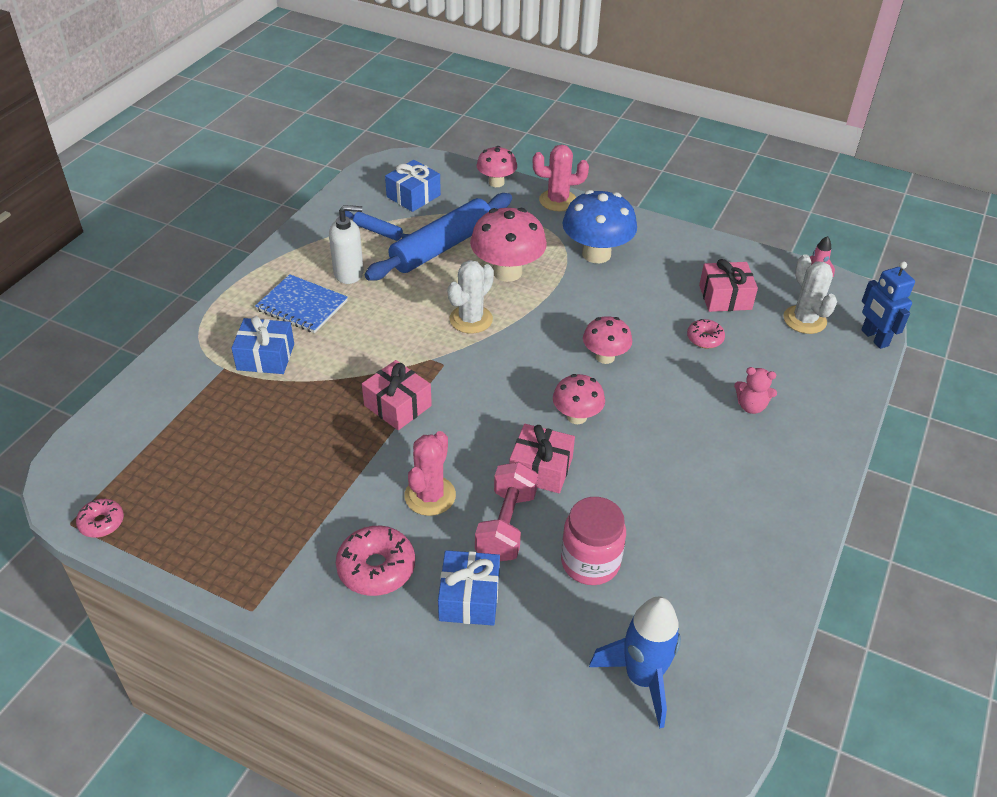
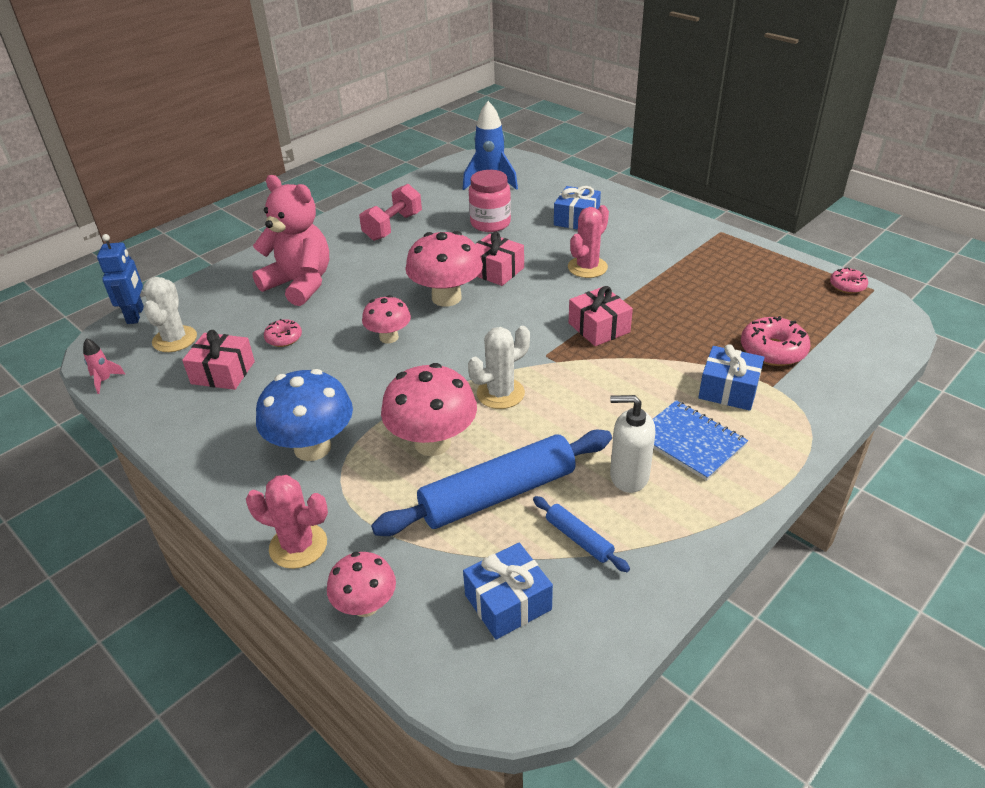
camera: 160 degrees left, 5 degrees down
(376, 568) = (635, 238): pink donut -> pink donut (773, 350)
(506, 525) = (537, 246): pink dumbbell -> pink dumbbell (393, 227)
(576, 416) = (446, 298): pink mushroom -> pink mushroom, size x1.67
(751, 406) = (300, 284): pink teddy bear -> pink teddy bear, size x2.26

